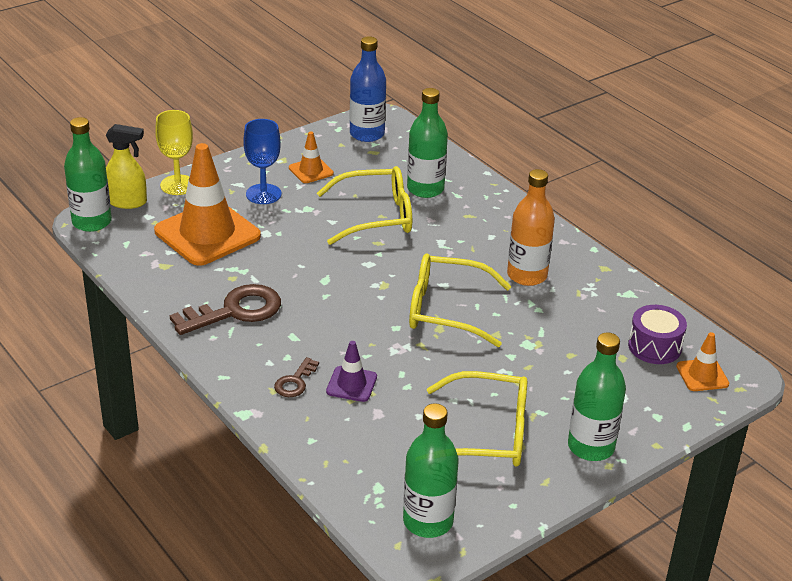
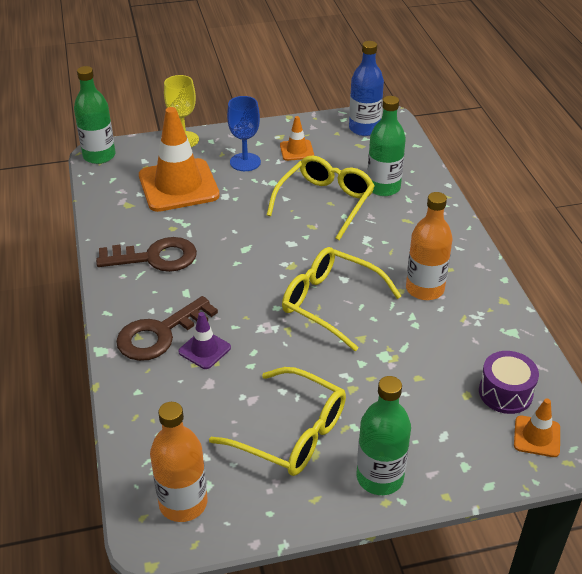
camera: 25 degrees right, 5 degrees up
(127, 202) = (136, 145): yellow spray bottle -> none
(295, 382) = (160, 334): brown key -> brown key, size x1.95
(376, 216) = (325, 202): yellow glasses -> yellow glasses turned 75 degrees counterclockwise
(428, 521) = (183, 503): green bottle -> orange bottle

